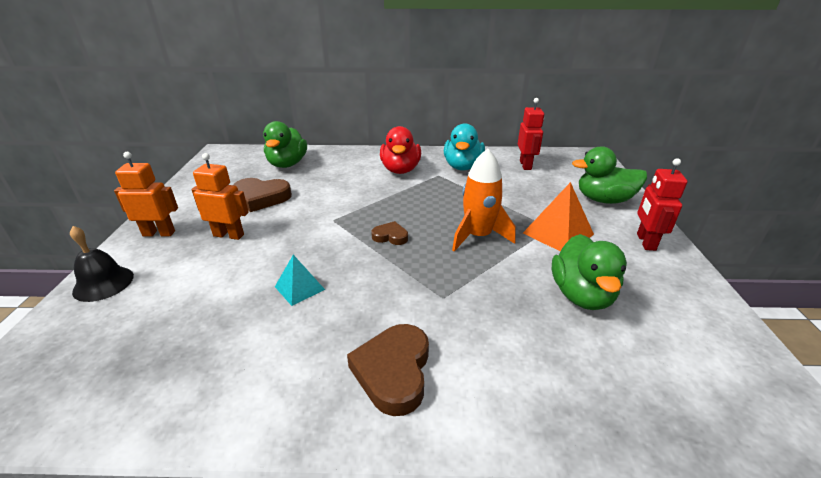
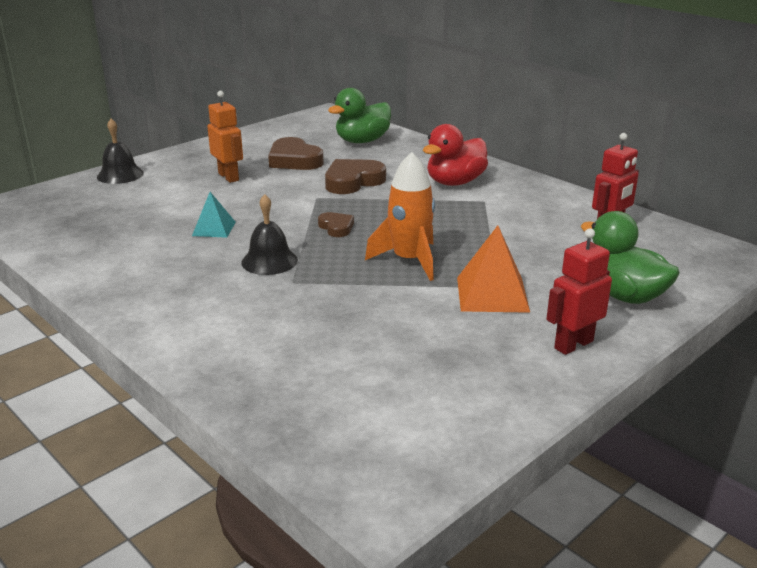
camera: 45 degrees right, 5 degrees down
(159, 233) = (191, 158): orange robot -> none
(393, 371) = (182, 298): brown heart -> brown heart (353, 181)
(396, 290) = (269, 261): none -> black bell
(462, 167) = (528, 203): turquoise duck -> none
(581, 295) = (402, 338): green duck -> none

